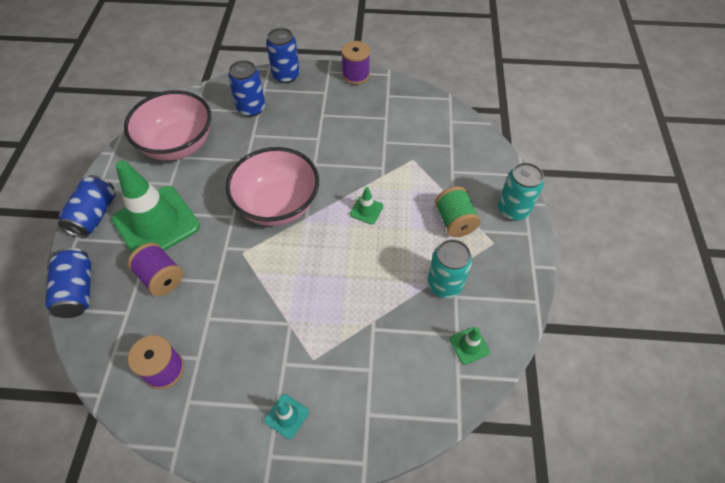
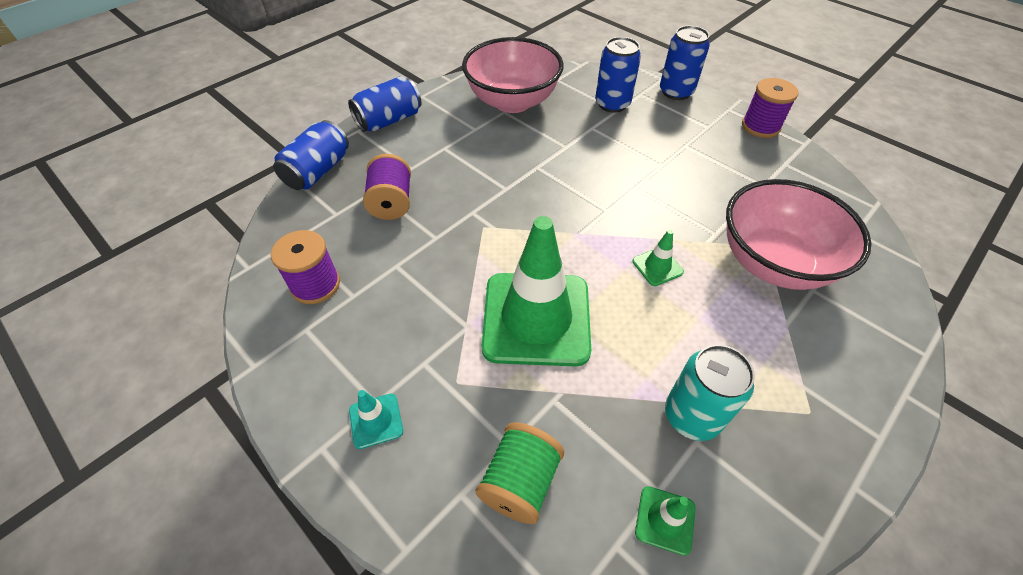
camera: 40 degrees right, 5 degrees down
(156, 223) = (432, 154): green traffic cone -> green traffic cone (536, 318)
(278, 205) = (560, 204): pink bowl -> pink bowl (773, 262)
(454, 221) = (769, 349): green spool -> green spool (520, 482)
(513, 209) = (876, 390): turquoise can -> none

